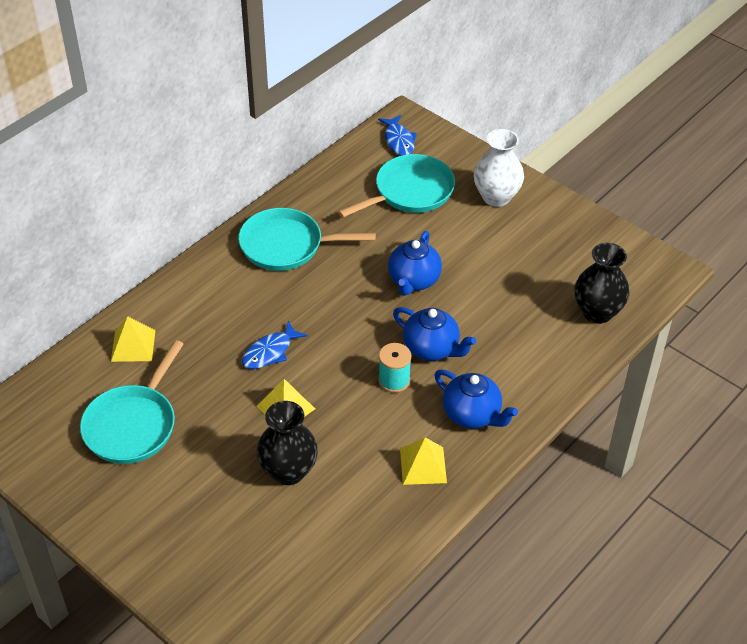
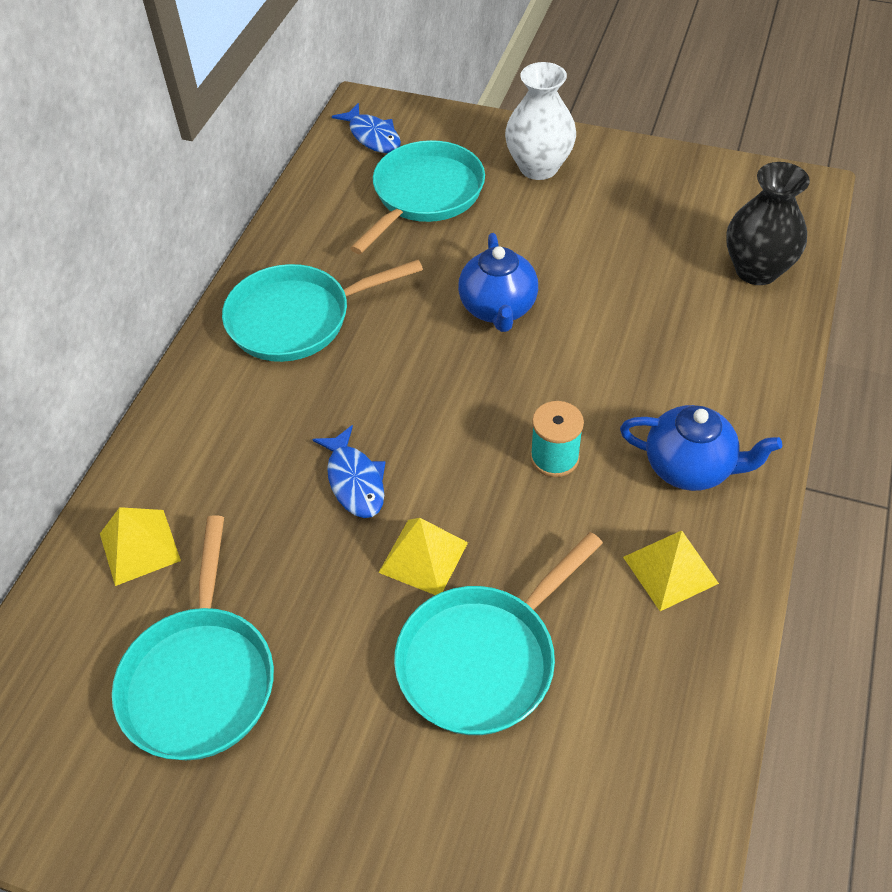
camera: 20 degrees left, 5 degrees up
(270, 352) = (355, 481): blue fish -> blue fish turned 45 degrees counterclockwise
(288, 471) = (483, 659): black vase -> turquoise pan
(431, 348) = (578, 393): blue teapot -> none

